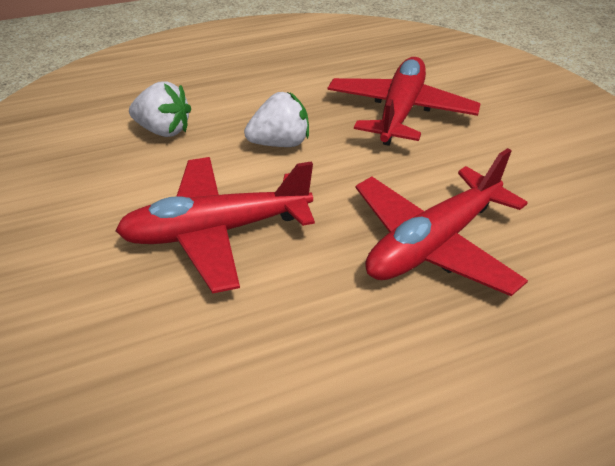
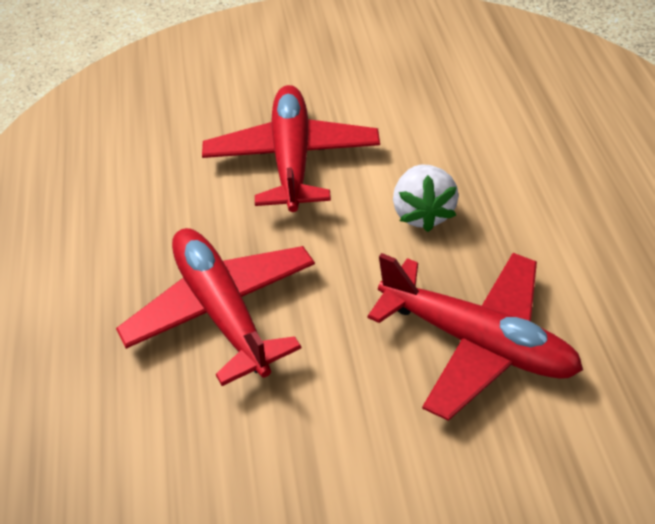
camera: 105 degrees right, 5 degrees up
(164, 130) = (464, 124): white strawberry -> none

